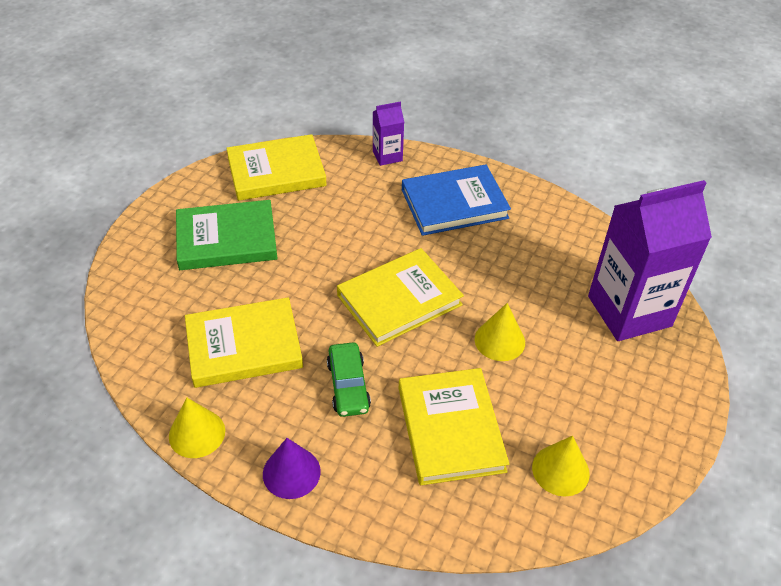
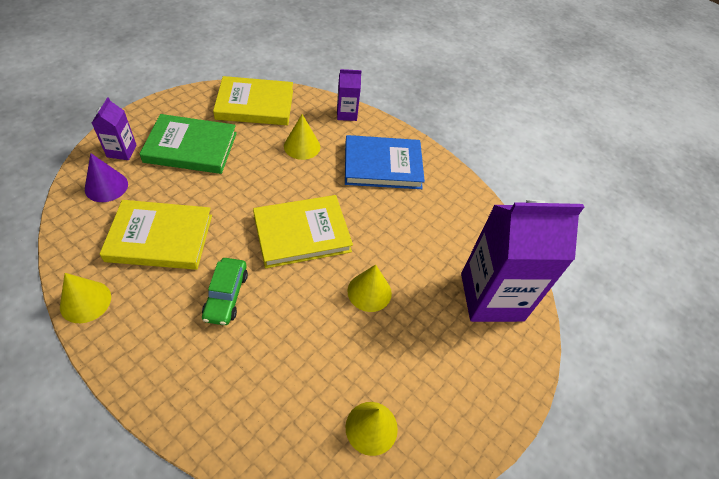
camera: 10 degrees right, 5 degrees up
(148, 264) = (121, 151): none -> purple carton
(291, 472) = (143, 359): purple cone -> purple cone (106, 186)
(354, 205) = (302, 146): none -> yellow cone
(450, 429) = (292, 359): yellow book -> none

